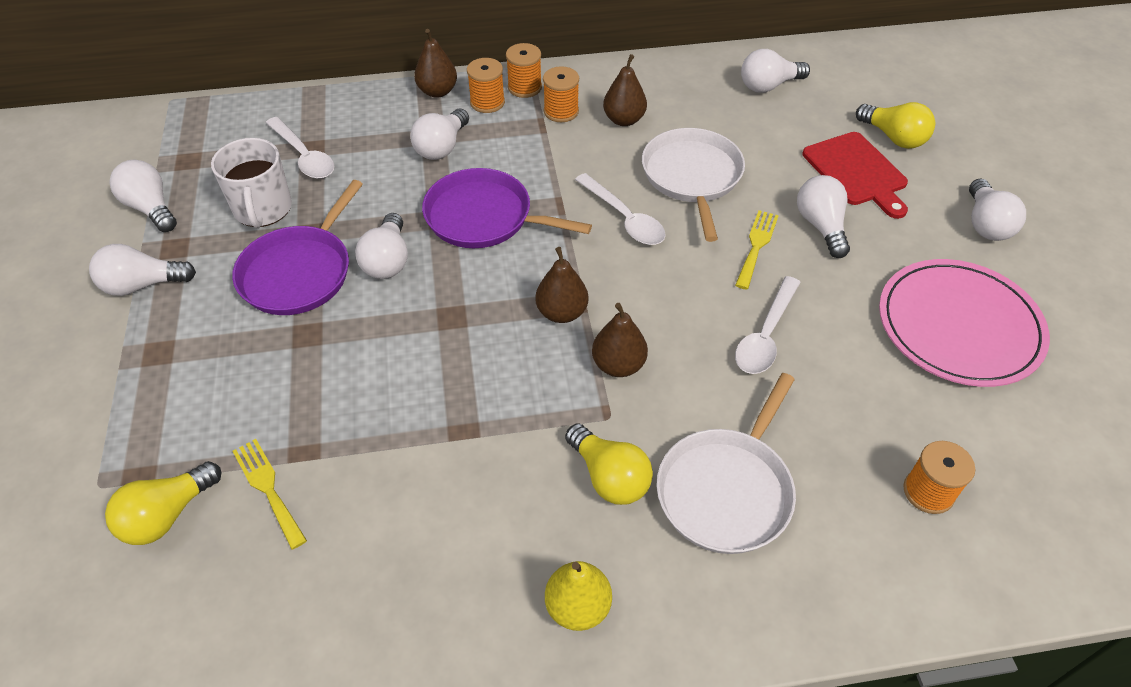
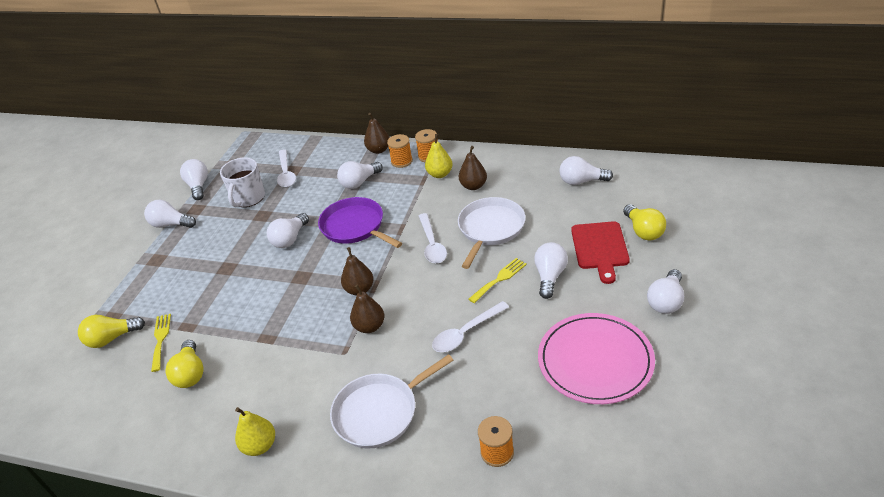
camera: 30 degrees right, 10 degrees down
(299, 272) = (244, 235): purple pan -> none
(561, 111) = (440, 174): orange spool -> yellow pear
(609, 477) = (322, 385): yellow light bulb -> yellow light bulb (190, 373)

